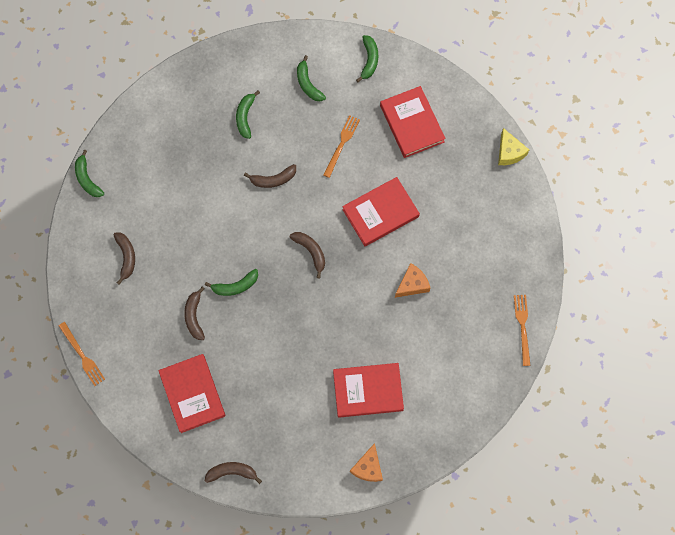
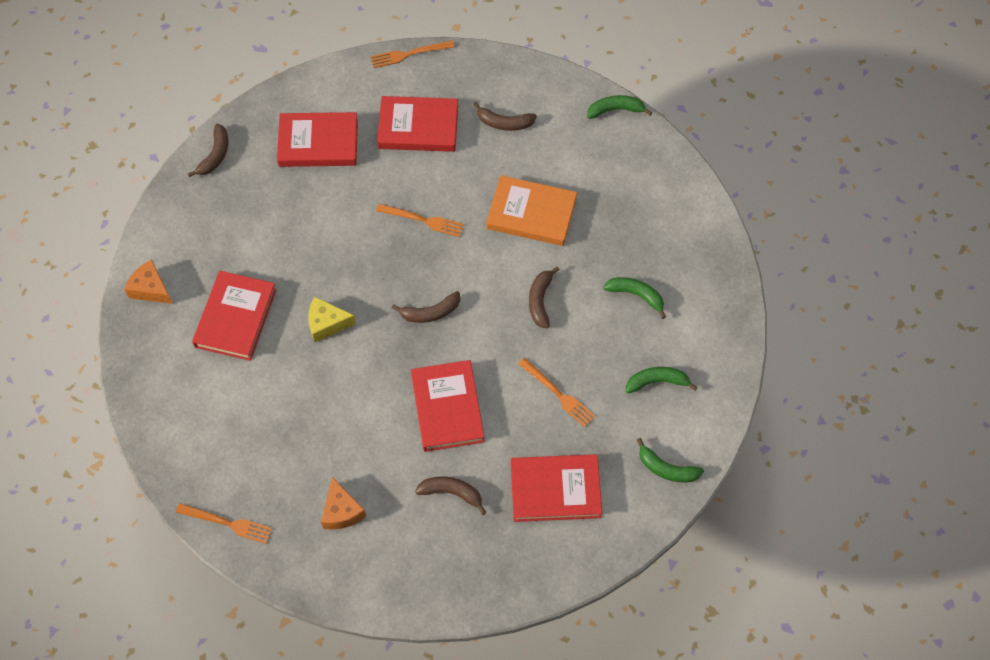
camera: 110 degrees right, 10 degrees down
(152, 321) = (418, 127): none -> red book
(194, 316) = (405, 169): brown banana -> brown banana (452, 493)
(202, 210) = (531, 214): none -> orange book
(235, 286) = (423, 220): green banana -> orange fork
(412, 284) = (340, 412): orange cheese -> orange cheese (341, 511)
(509, 152) = (467, 601): yellow cheese -> yellow cheese (327, 323)

